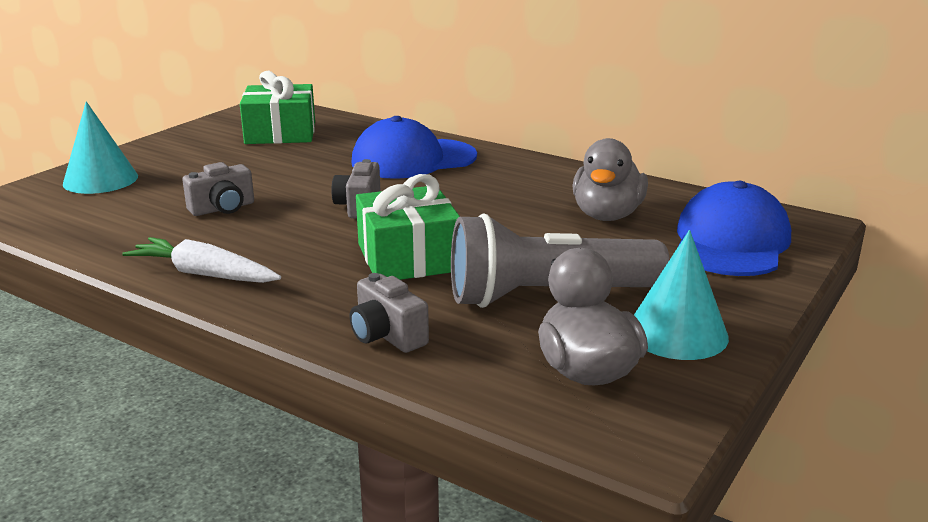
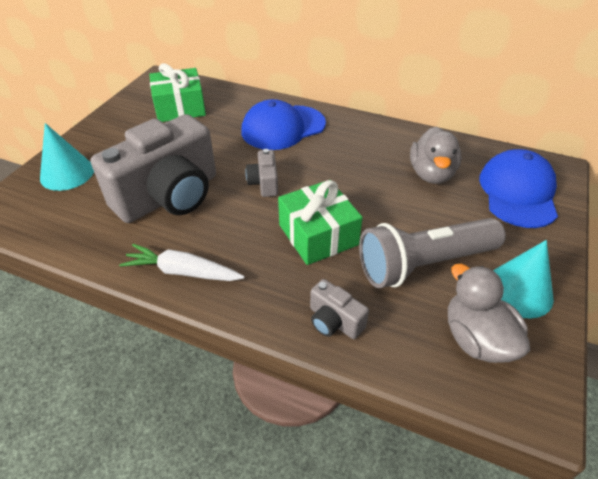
camera: 10 degrees left, 20 degrees up
(223, 208) = (169, 196): grey camera -> grey camera, size x2.36

